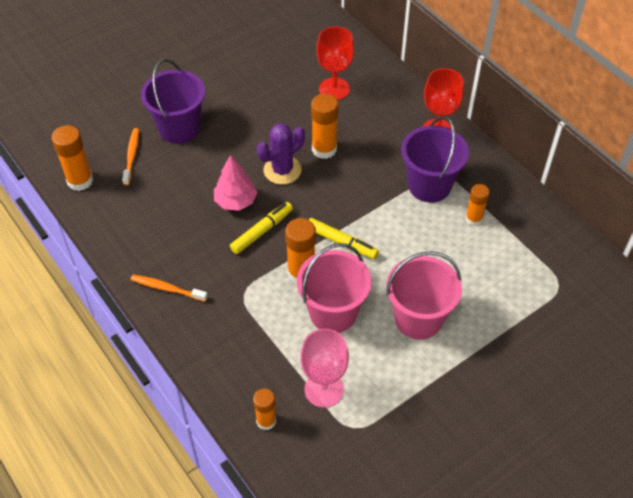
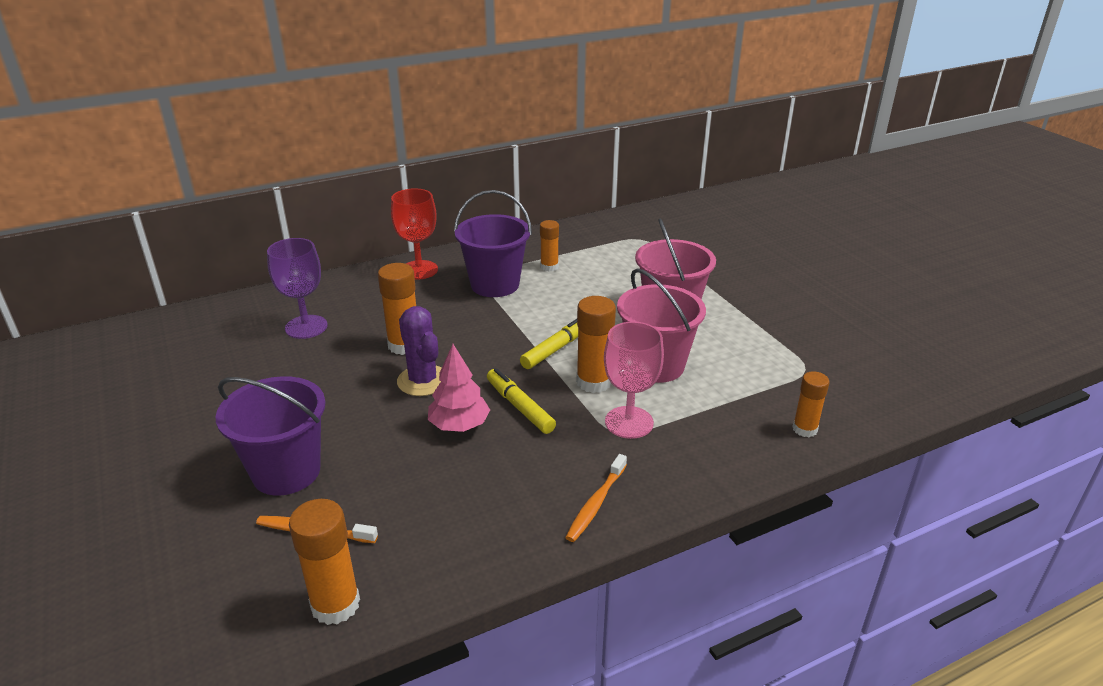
camera: 80 degrees left, 20 degrees down
(324, 389) = (759, 383): pink goblet -> pink goblet (629, 422)
(334, 89) = (306, 327): red goblet -> purple goblet

